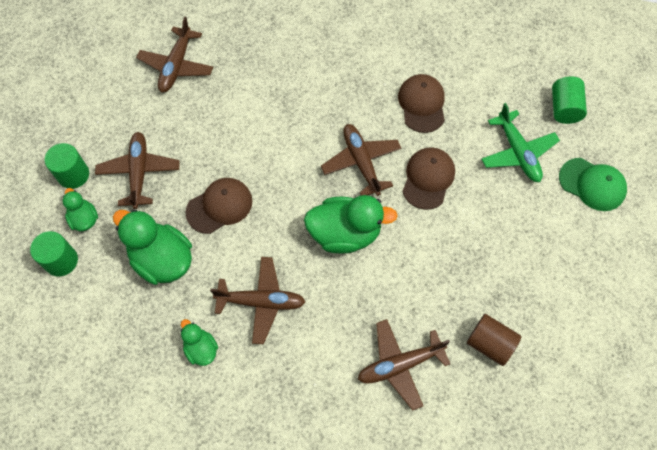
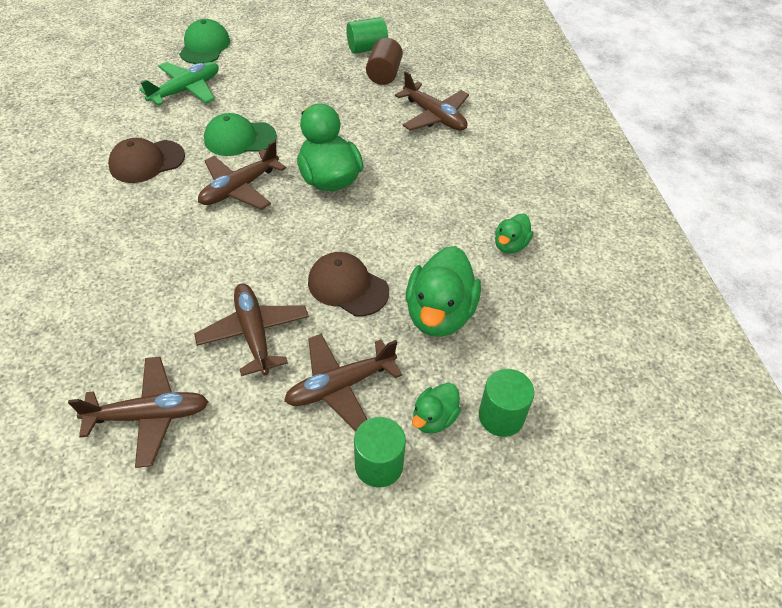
camera: 115 degrees left, 15 degrees down
(261, 302) = (435, 217): brown plane -> brown plane (254, 333)
(428, 179) = (239, 138): brown cap -> green cap
(564, 108) = (124, 72): green cylinder -> green cylinder (367, 48)

